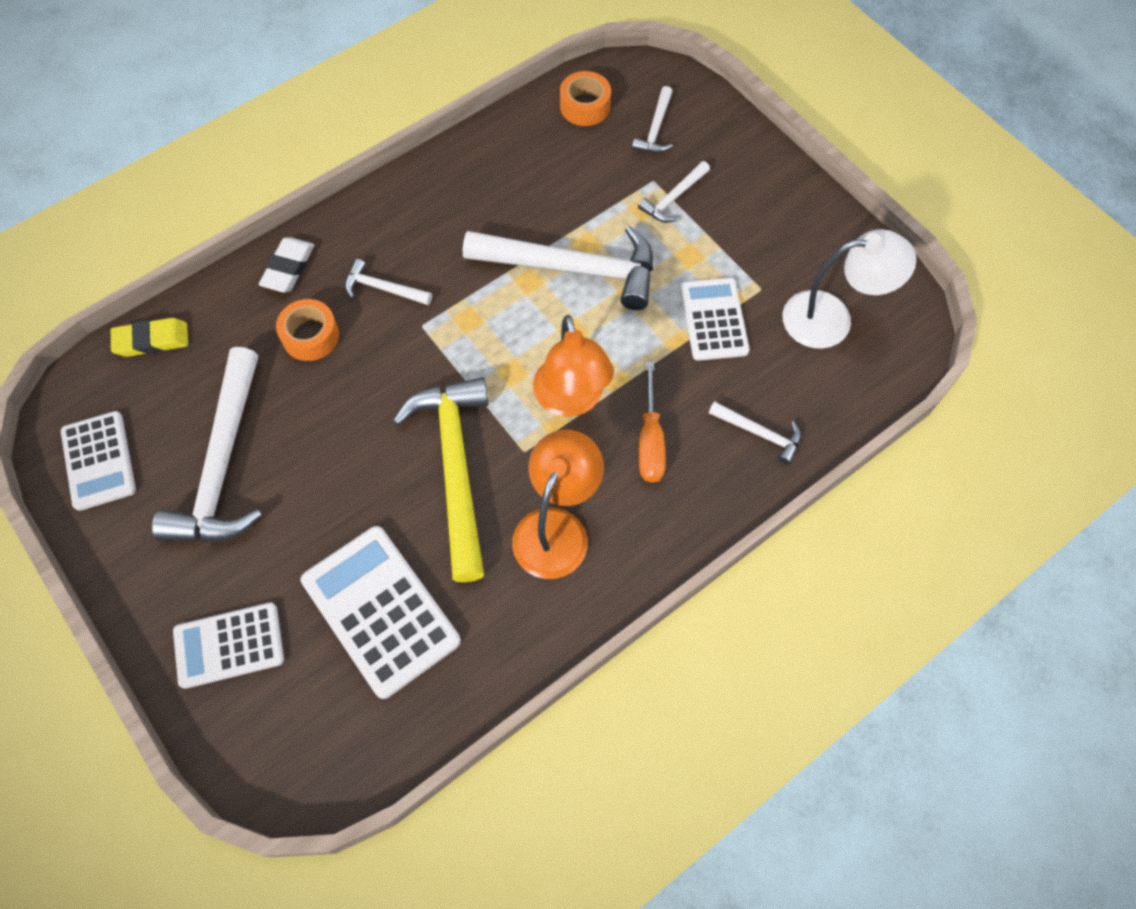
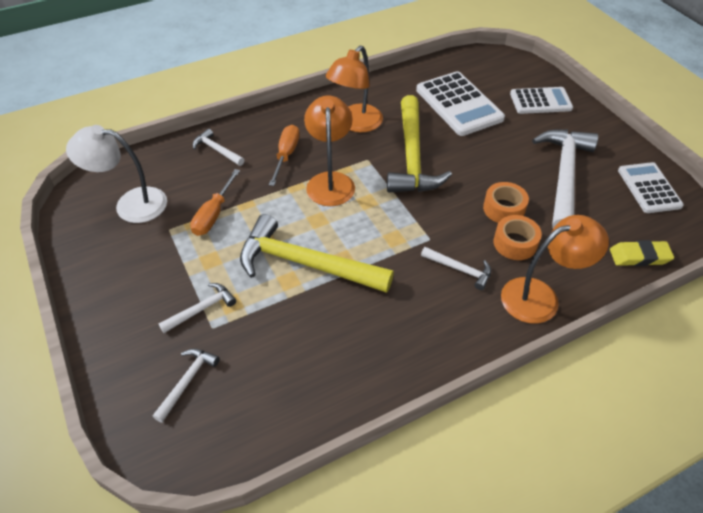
camera: 170 degrees left, 15 degrees down
(288, 268) = (540, 296): white eraser -> orange lamp
(572, 268) = (305, 263): white hammer -> yellow hammer
(585, 106) = (247, 420): orange tape -> orange tape (504, 209)
(714, 319) = (213, 214): white calculator -> orange screwdriver

